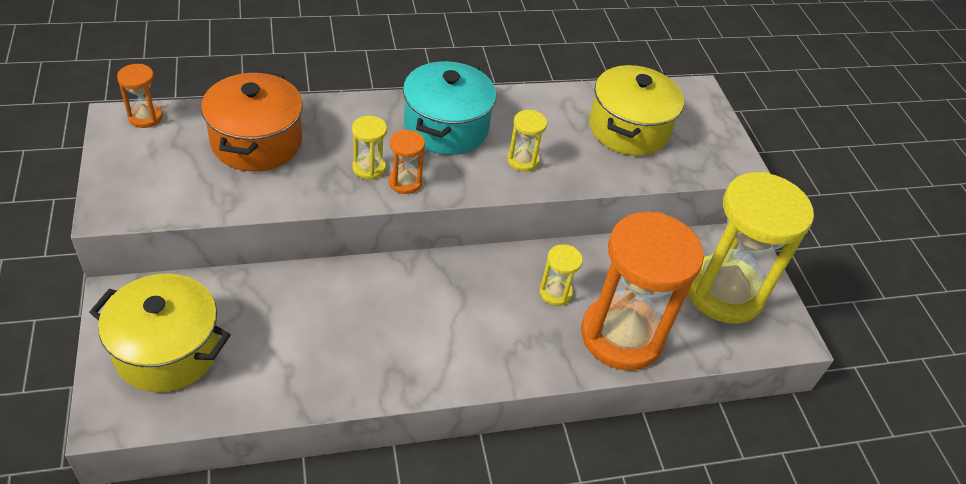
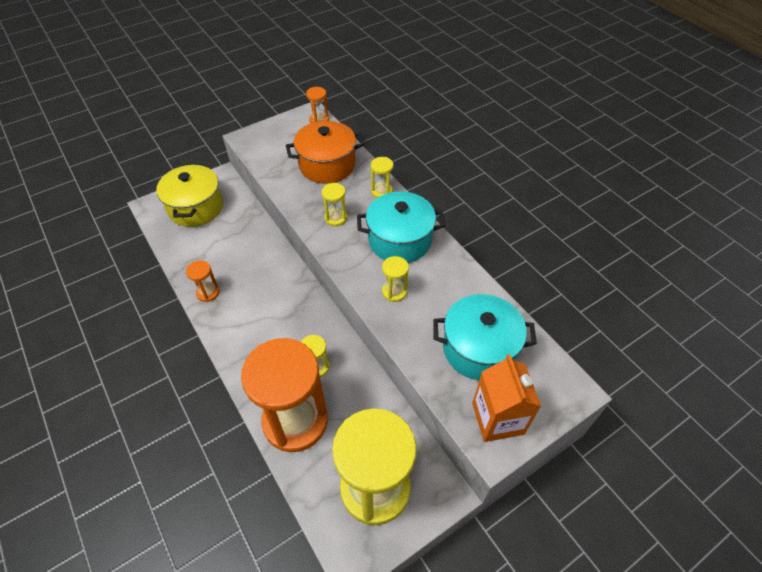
camera: 75 degrees right, 5 degrees up
(351, 111) = (382, 191): none -> yellow hourglass
(405, 182) = (333, 238): orange hourglass -> orange hourglass (208, 292)
(628, 129) = (479, 349): yellow pot -> turquoise pot
(710, 150) = (497, 418): none -> orange carton

